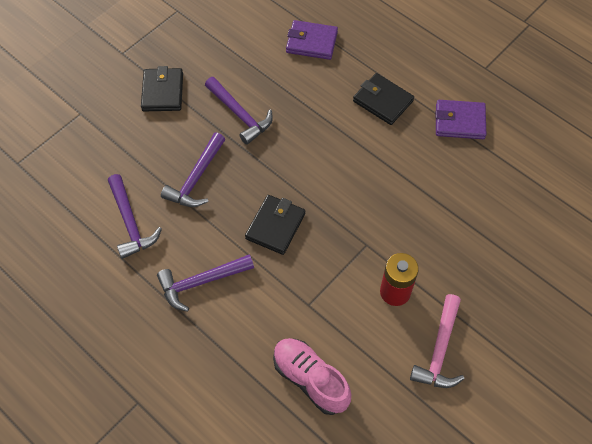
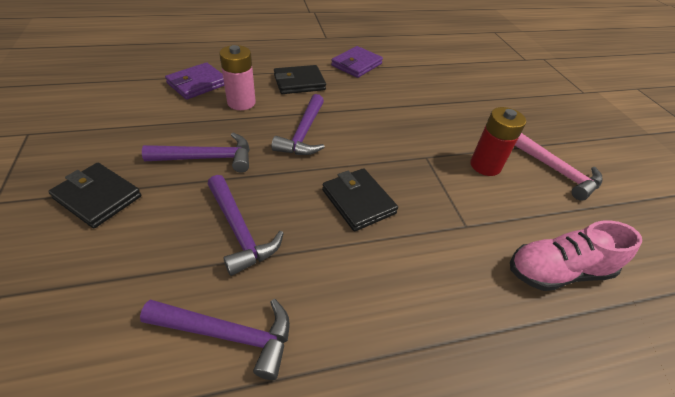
camera: 60 degrees left, 15 degrees down
(201, 282) = (378, 304): purple hammer -> purple hammer (303, 134)
(316, 85) = (241, 102): none -> pink battery

